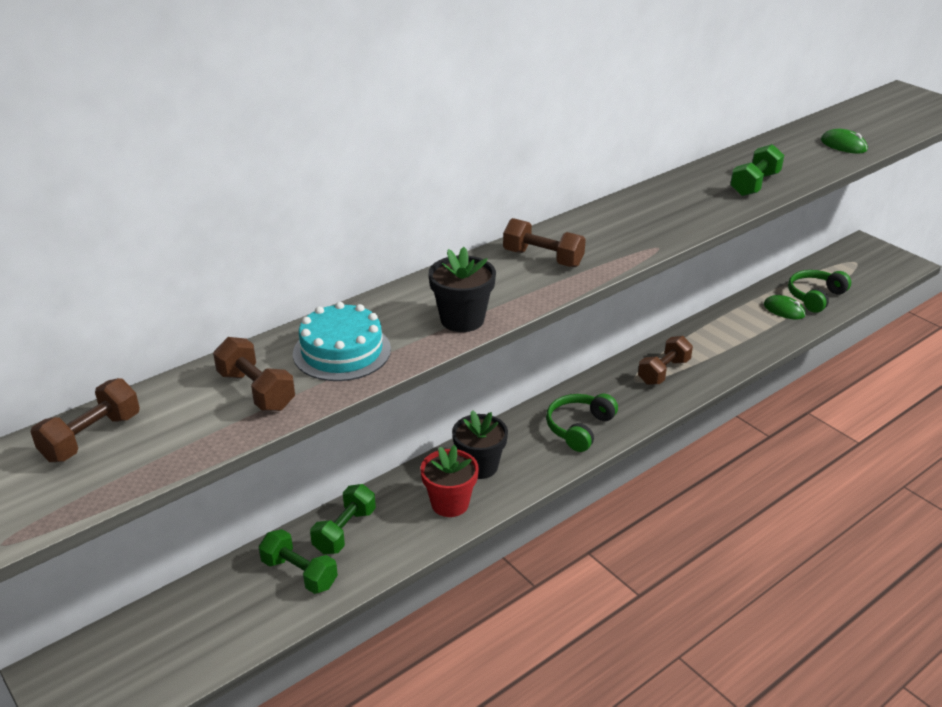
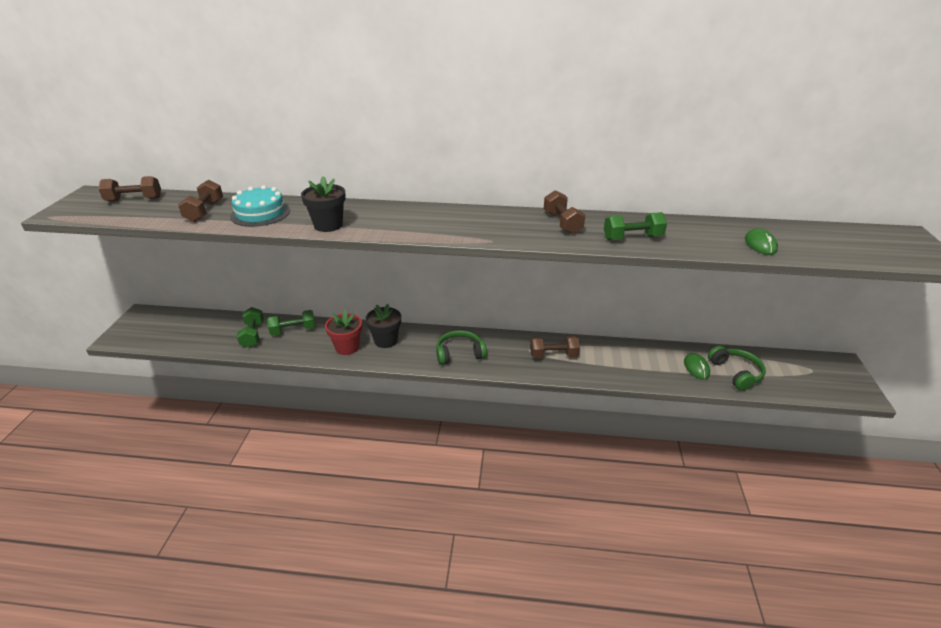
camera: 45 degrees right, 0 degrees up
(543, 258) = (423, 218): brown dumbbell -> brown dumbbell (562, 223)
(815, 297) = (736, 373): green headphones -> green headphones turned 75 degrees clockwise

